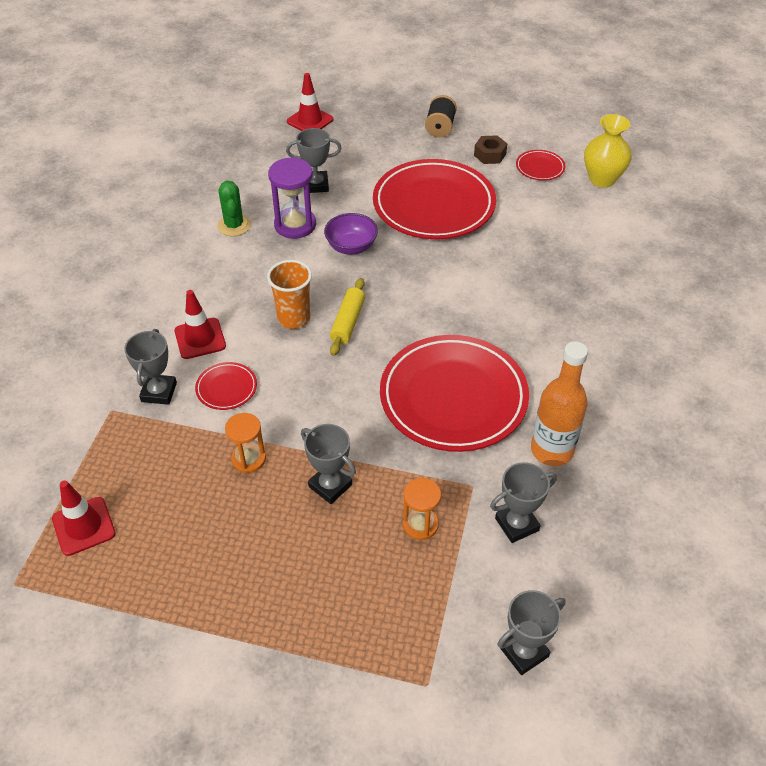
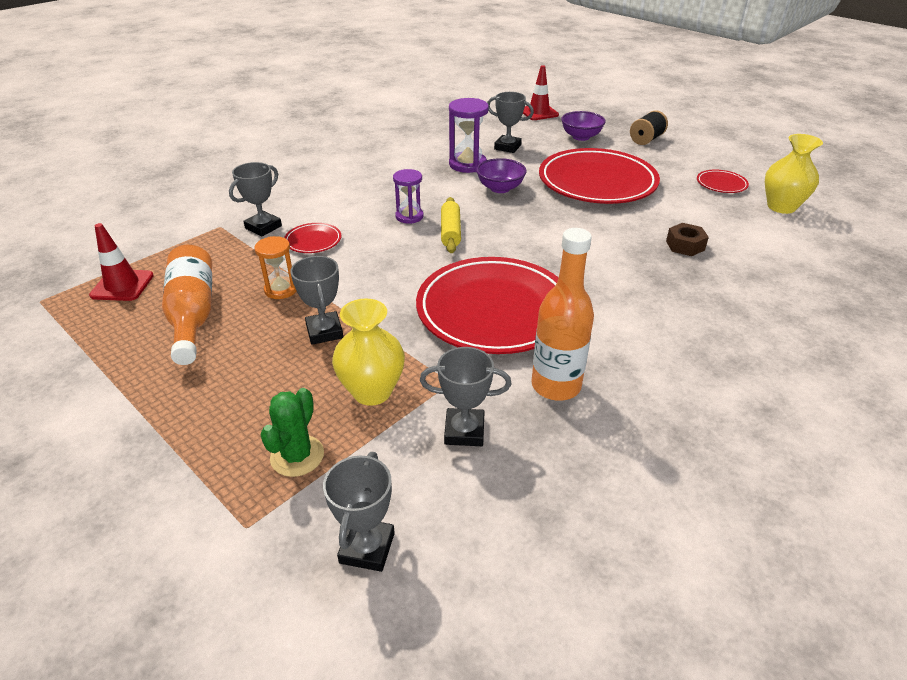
camera: 30 degrees right, 10 degrees down
(191, 525) = (193, 314): none -> orange bottle
(200, 338) = (326, 206): red traffic cone -> none
(234, 225) = (421, 153): green cactus -> green cactus (297, 456)
(294, 318) = (409, 216): orange cup -> purple hourglass
(348, 322) = (450, 232): yellow rolling pin -> yellow rolling pin turned 45 degrees counterclockwise
(377, 144) = (581, 137): none -> purple bowl
(420, 524) = (372, 391): orange hourglass -> yellow vase
(490, 155) = (678, 165): brown nut -> brown nut (685, 245)
(524, 652) = (367, 548): grey trophy -> grey trophy turned 75 degrees counterclockwise

